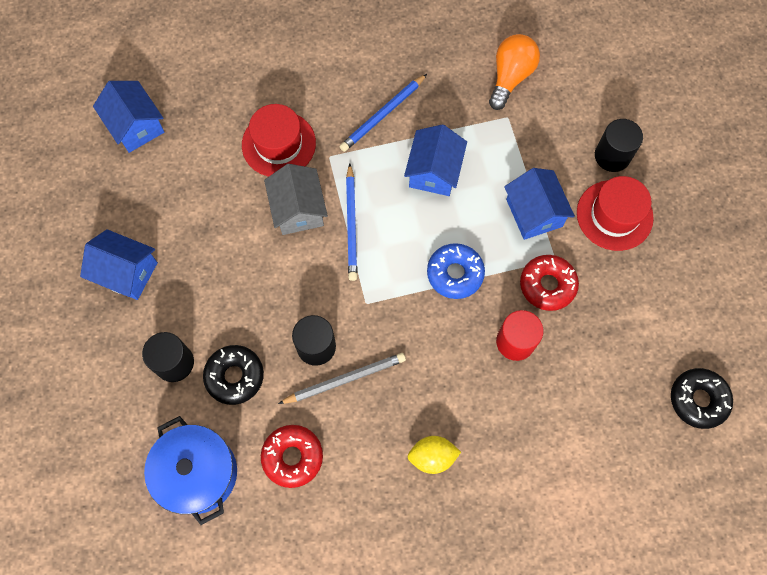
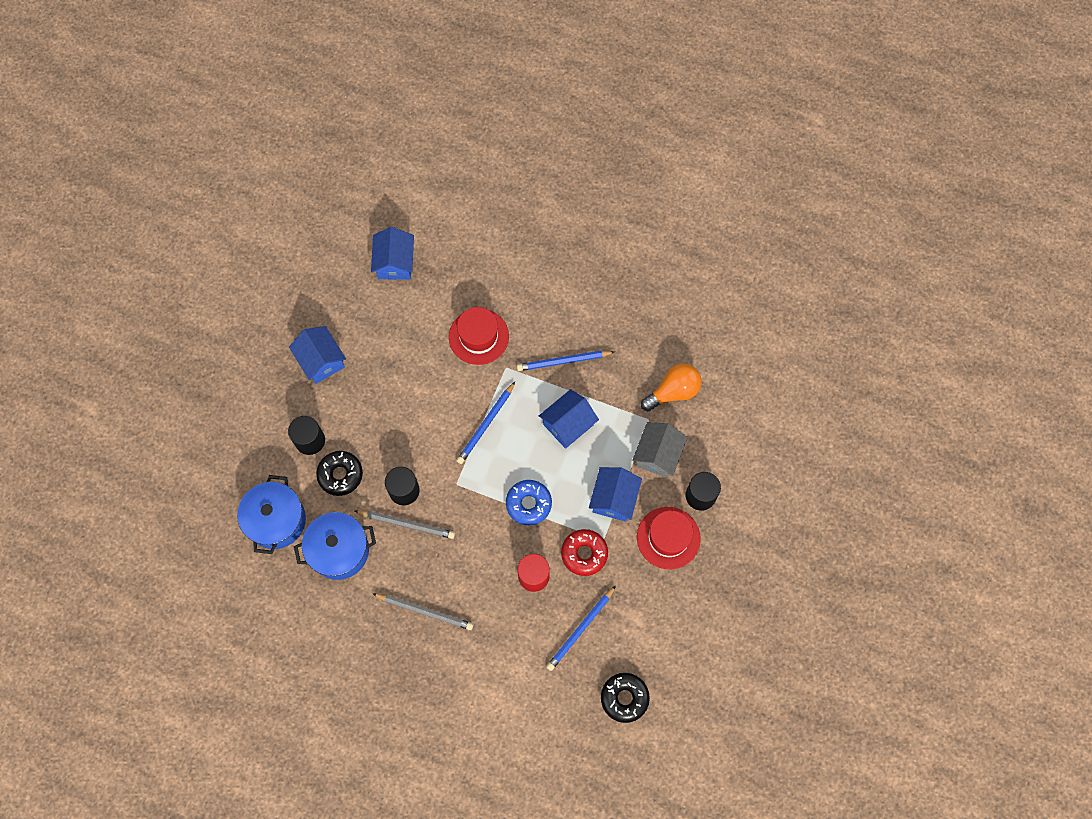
camera: 35 degrees right, 0 degrees up
(292, 457) = (339, 550): red donut -> blue pot
(298, 209) = (459, 391): grey house -> grey house (658, 455)
(432, 457) = (424, 611): yellow lemon -> grey pencil
(602, 362) = (580, 629): none -> blue pencil

